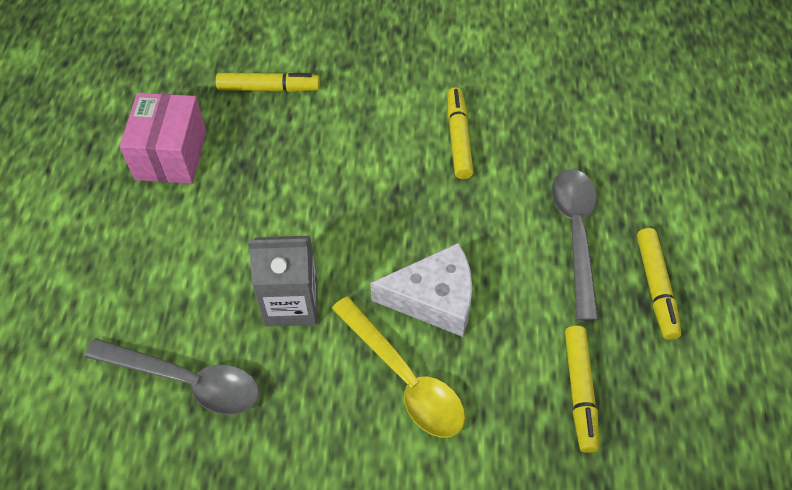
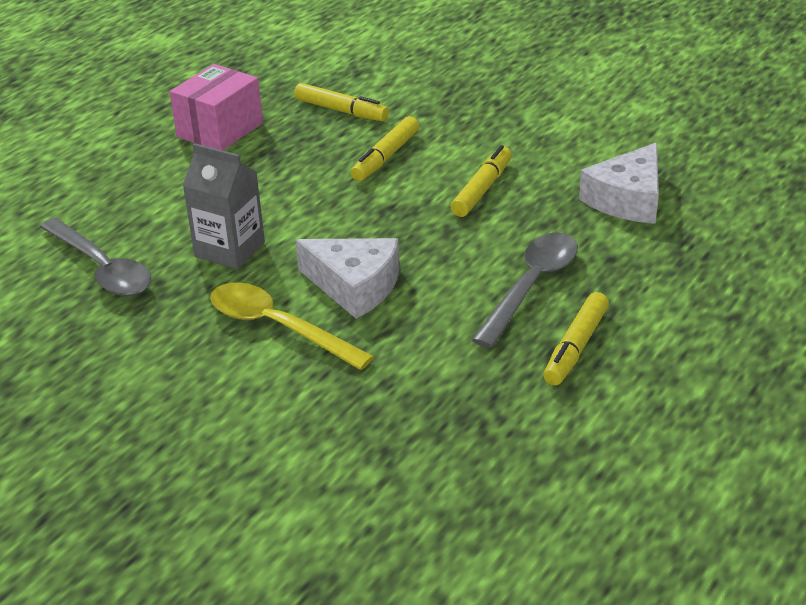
camera: 30 degrees right, 20 degrees down
(404, 378) = (278, 327): yellow spoon -> yellow spoon turned 135 degrees clockwise
(579, 391) = (428, 390): yellow marker -> yellow marker (385, 157)
(580, 104) = (627, 199): none -> white cheese

